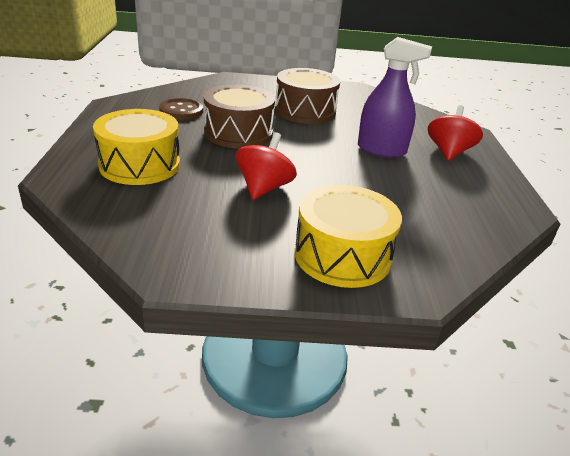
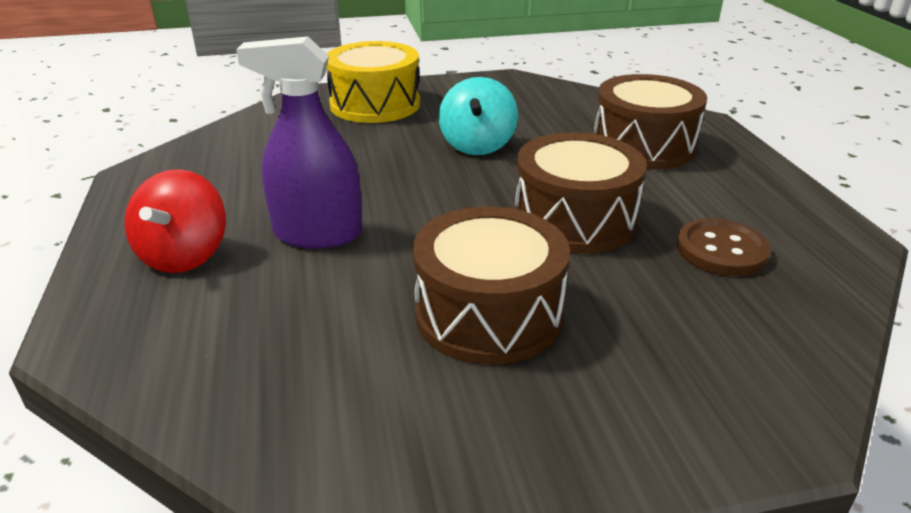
camera: 170 degrees right, 0 degrees up
(140, 165) = (643, 146): yellow drum -> brown drum
(264, 188) = (477, 145): red spinning top -> turquoise spinning top

